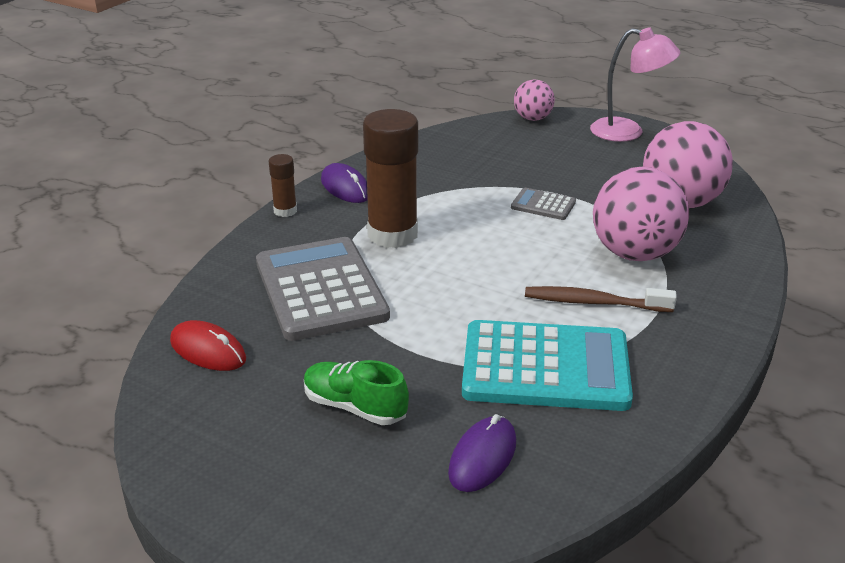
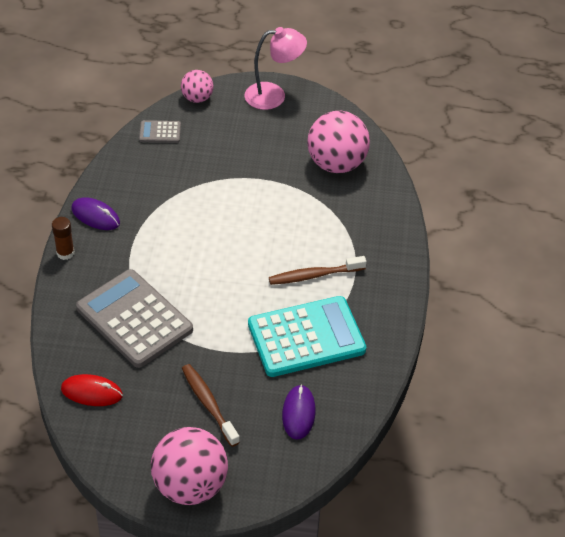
camera: 25 degrees left, 15 degrees up
(355, 407) = (208, 404): green shoe -> brown toothbrush
(392, 234) = (155, 253): brown glue stick -> none
(543, 205) = (245, 193): grey calculator -> grey calculator (160, 132)
(634, 254) = (323, 223): pink ball -> pink ball (190, 486)

